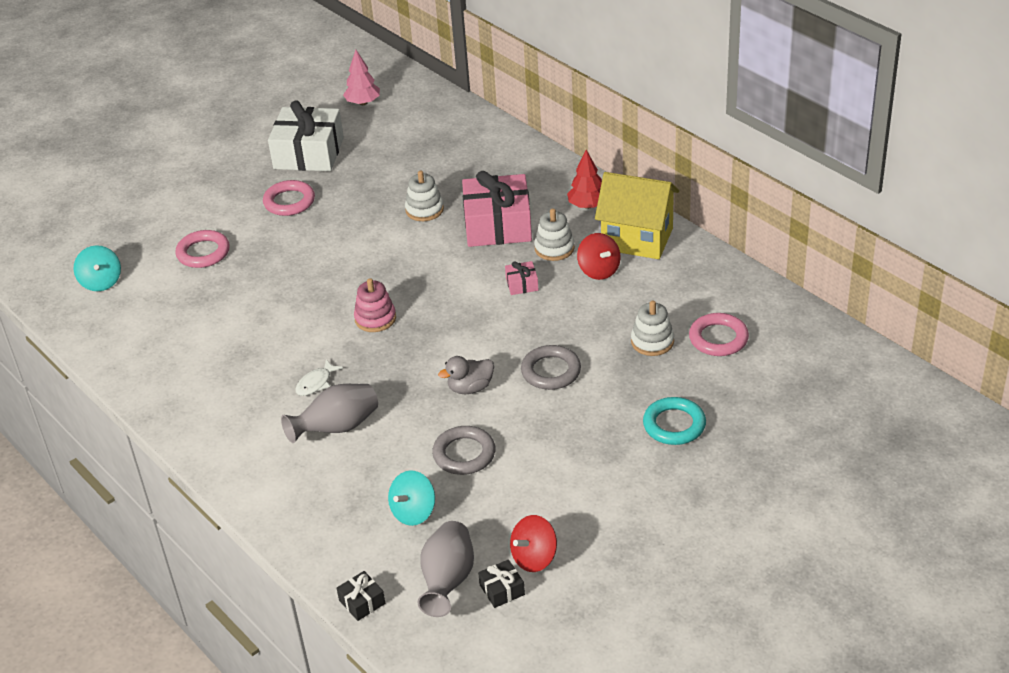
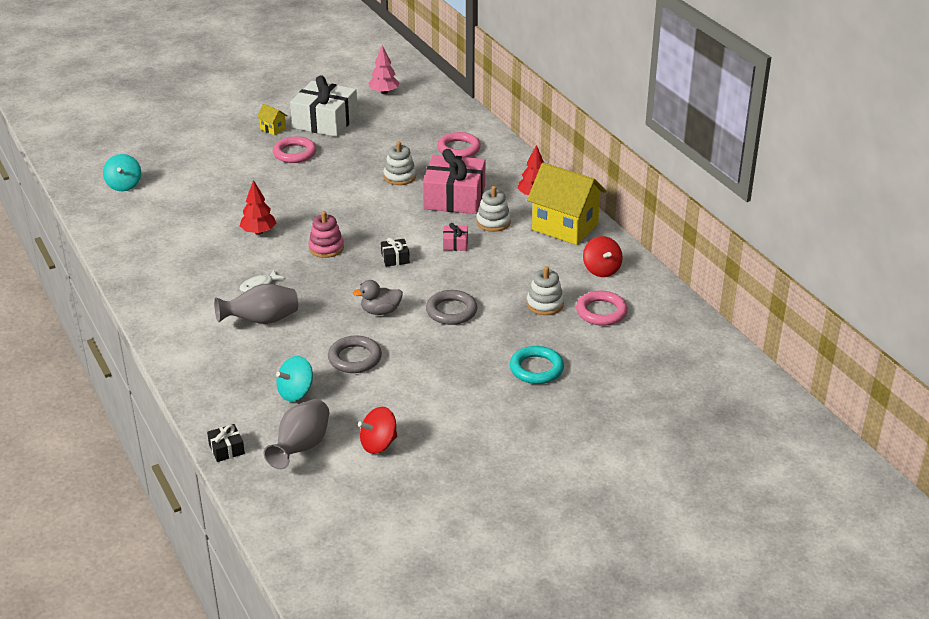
camera: 10 degrees right, 5 degrees down
(203, 253) = (211, 178): pink ring -> pink ring (458, 149)
(251, 174) = (273, 129): none -> yellow house
(288, 313) = (259, 232): none -> red tree
(502, 590) = (342, 462): black gift -> black gift (395, 258)
(599, 270) = (523, 244): red spinning top -> red spinning top (601, 270)

